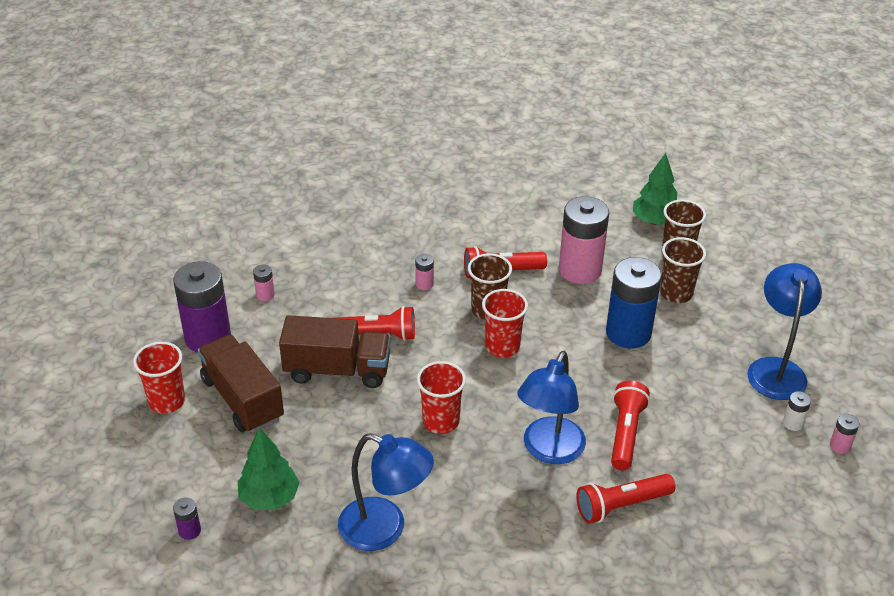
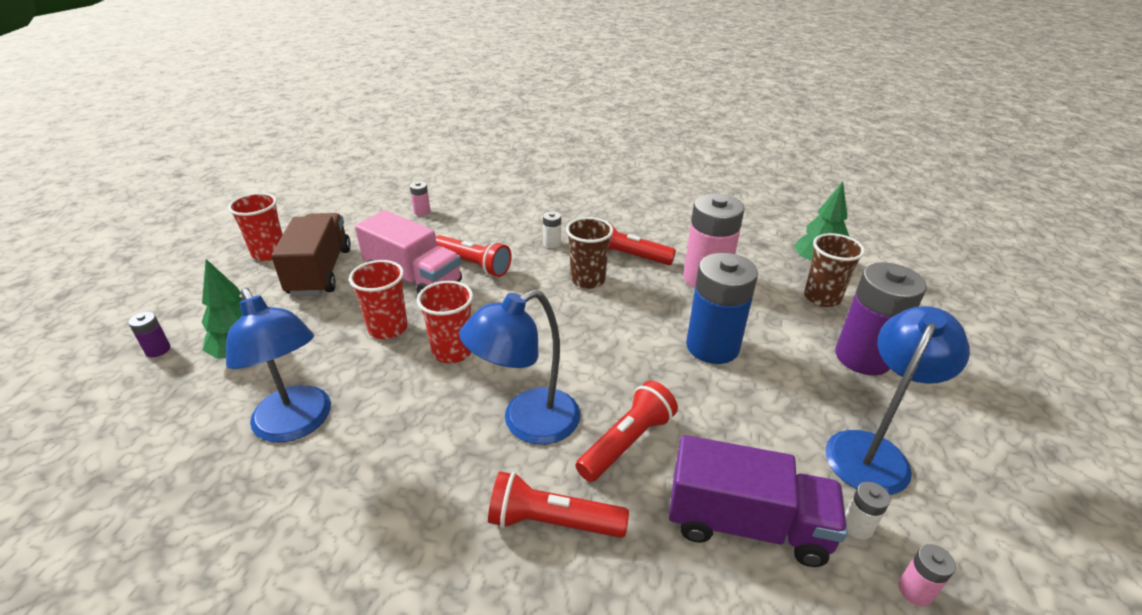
camera: 30 degrees right, 5 degrees down
(208, 338) = (349, 224): purple battery -> purple battery (862, 357)
(337, 370) = (413, 278): brown truck -> pink truck
(424, 284) = (552, 243): pink battery -> white battery
(502, 347) = (572, 312): red cup -> red cup (388, 328)
(676, 293) = (795, 330): brown cup -> none
(733, 451) = (746, 524): none -> purple truck

